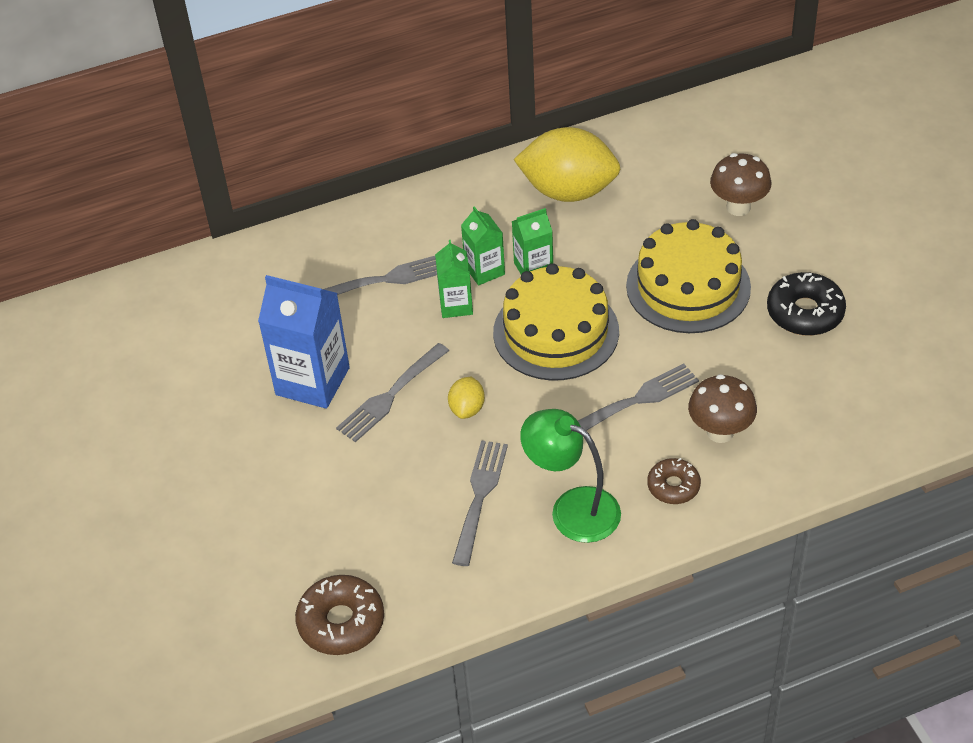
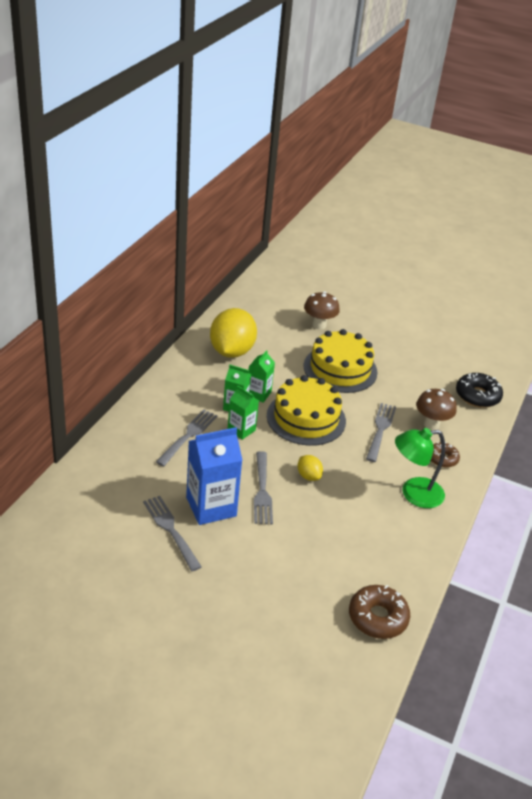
camera: 50 degrees left, 10 degrees down
(480, 498) = (367, 514): grey fork -> grey fork (171, 530)
(568, 191) = (231, 351): yellow lemon -> yellow lemon turned 45 degrees counterclockwise
(805, 312) = (401, 357): black donut -> black donut (477, 396)

